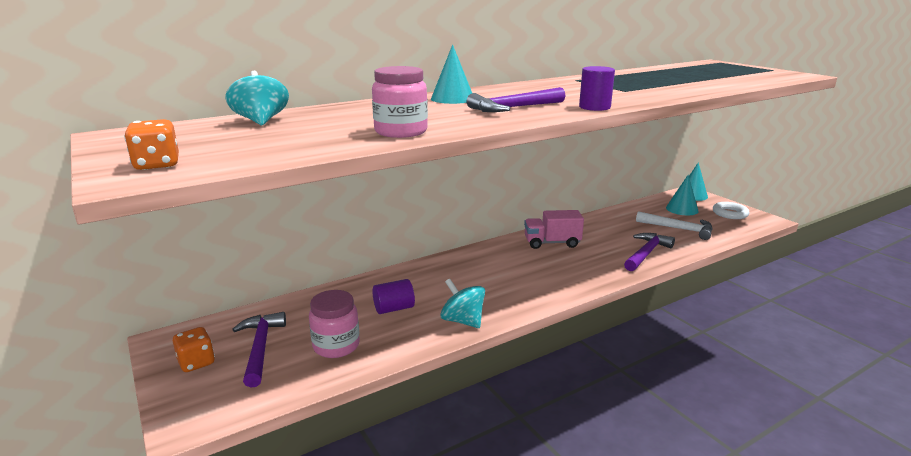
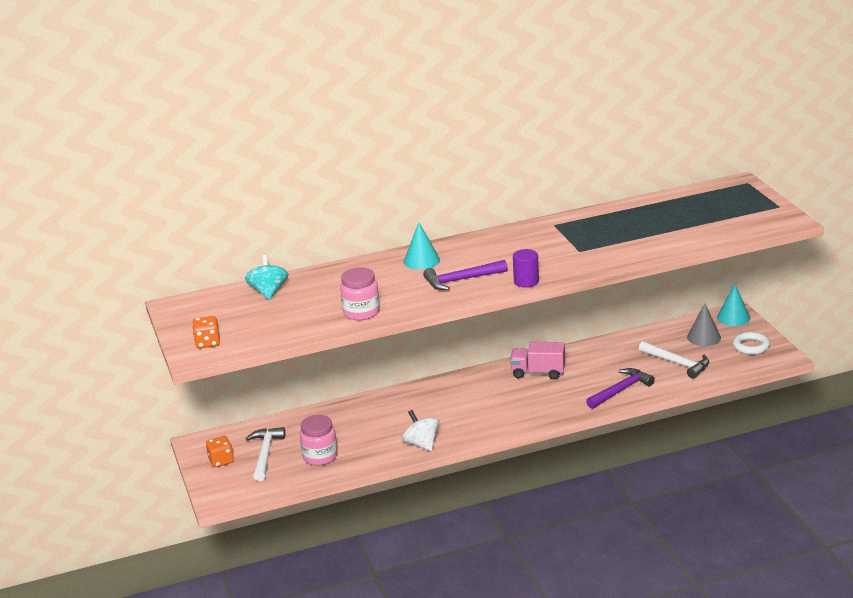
camera: 15 degrees right, 5 degrees up
(260, 348) = (265, 454): purple hammer -> white hammer
(394, 308) = (371, 429): purple cylinder -> none
(462, 321) = (421, 444): turquoise spinning top -> white spinning top
(682, 209) = (704, 337): turquoise cone -> grey cone

